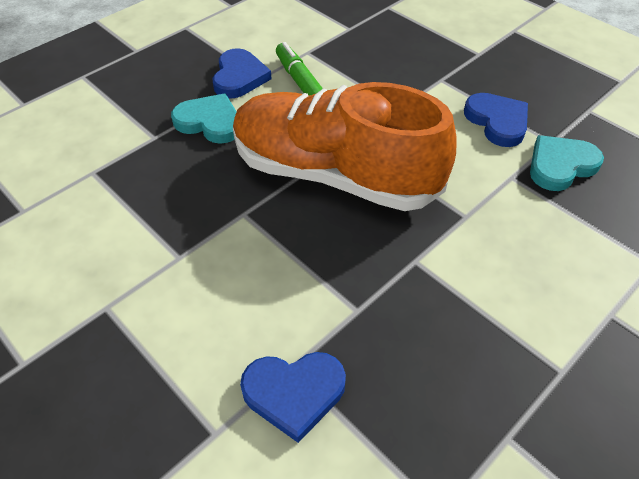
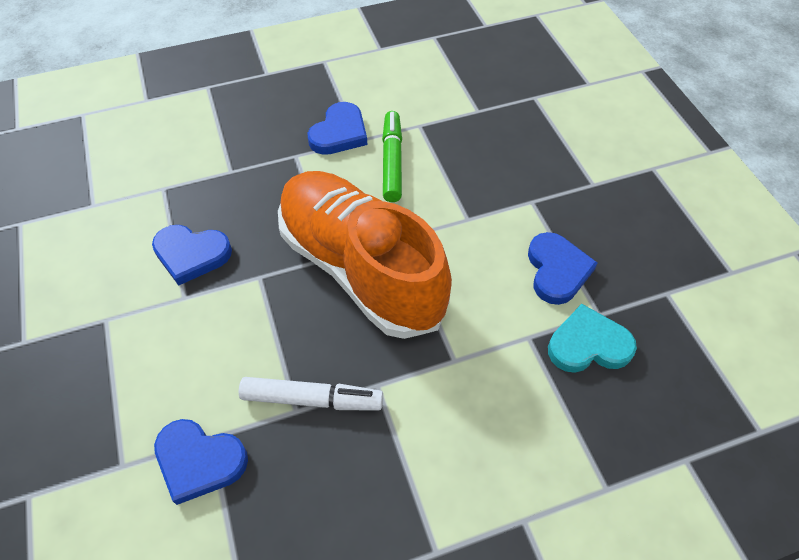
camera: 25 degrees right, 5 degrees up
(161, 218) = (191, 254): none -> blue heart
(210, 122) = (285, 172): turquoise heart -> none
(365, 295) = (312, 399): none -> white marker

